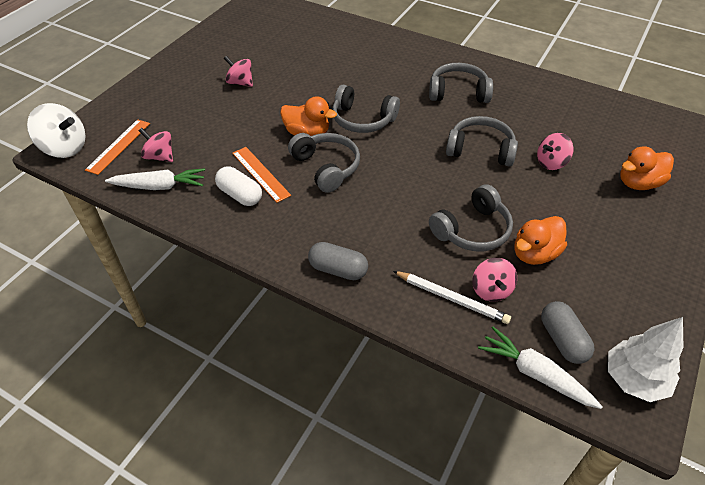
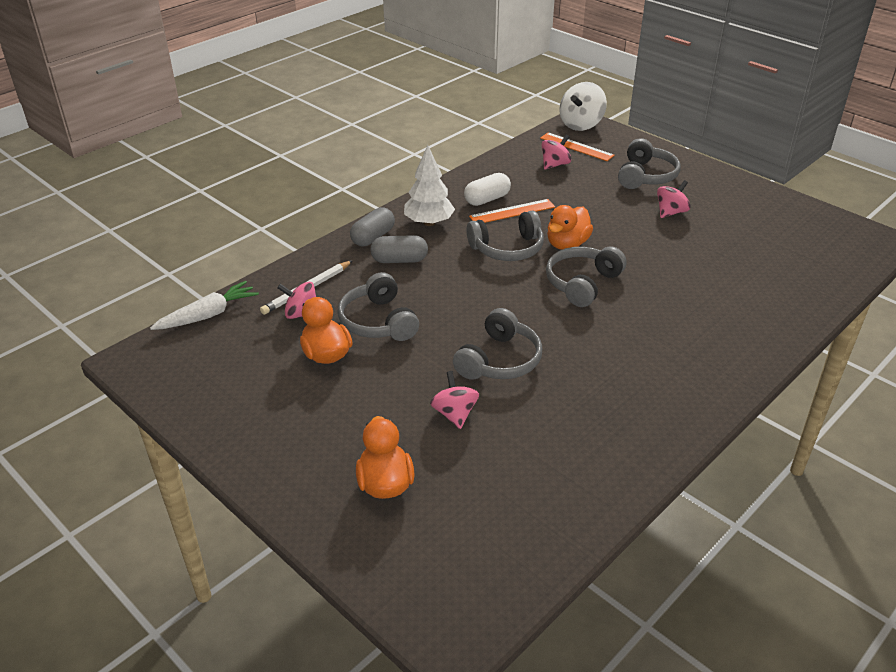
camera: 105 degrees right, 10 degrees down
(159, 186) = (514, 163): white carrot -> none
(458, 93) = (623, 371): grey headphones -> grey headphones (645, 176)
(562, 340) = (225, 340): grey capsule -> grey capsule (399, 260)
(634, 379) = (161, 369): white tree -> white tree (429, 223)

